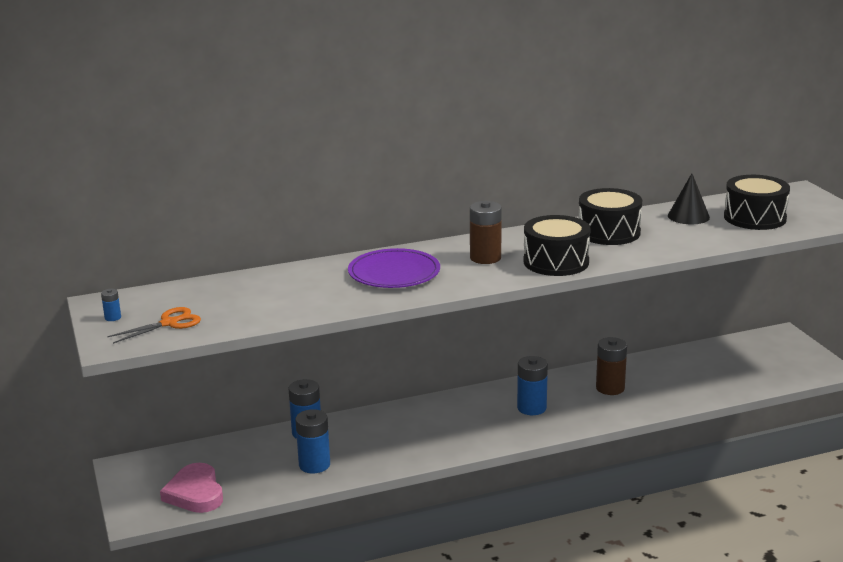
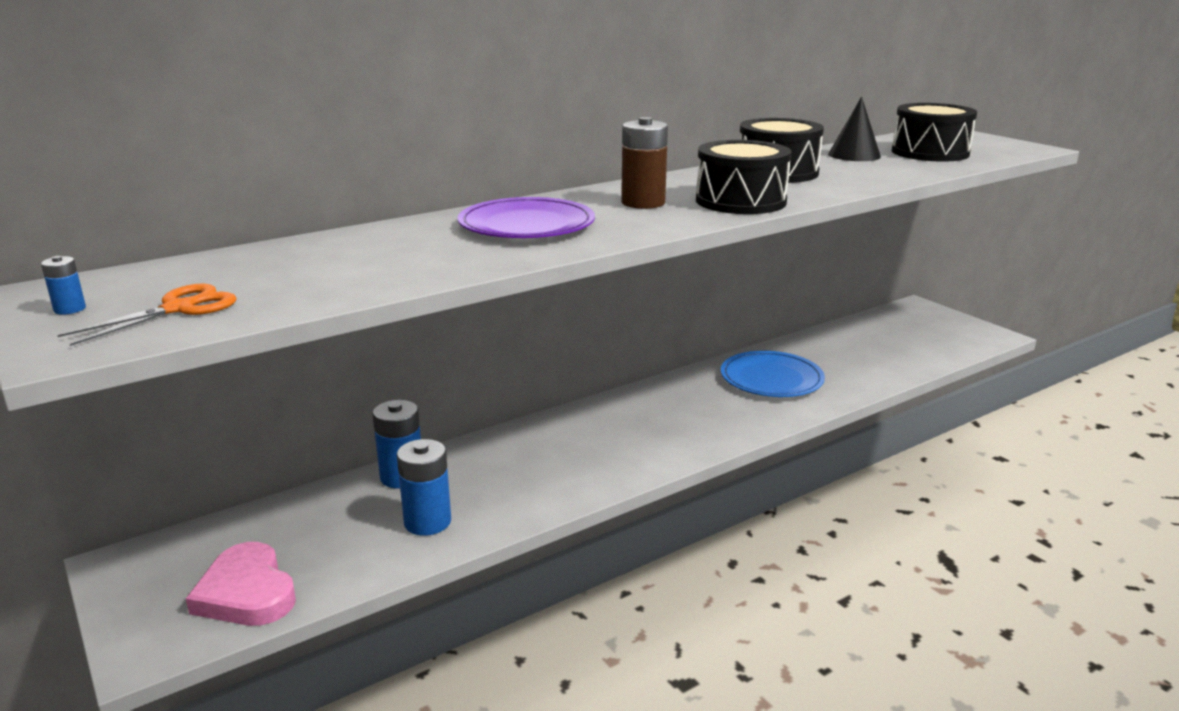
camera: 15 degrees left, 0 degrees up
(531, 408) = (691, 411): blue battery -> none
(610, 388) = (771, 379): brown battery -> blue plate

